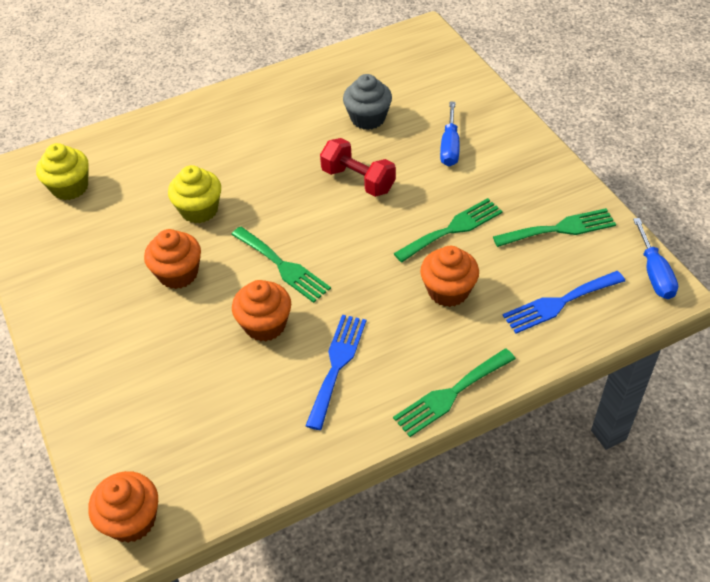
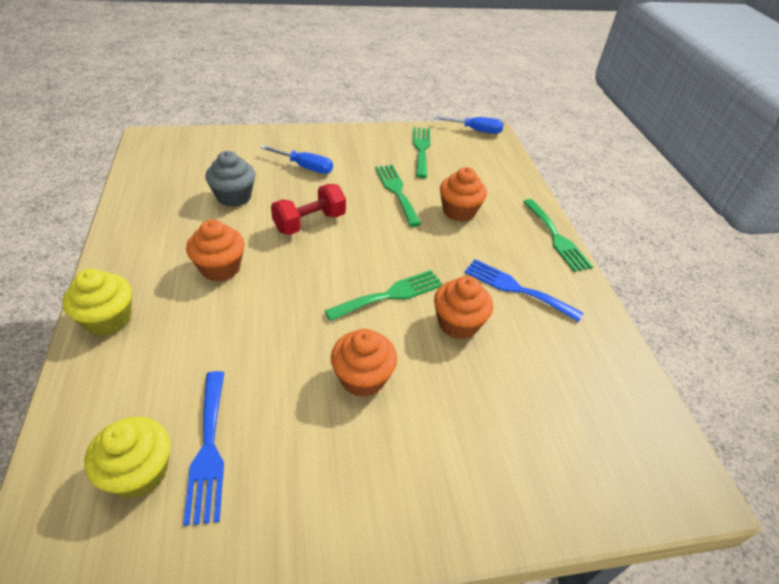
camera: 80 degrees left, 5 degrees down
(132, 520) = (676, 478): orange cupcake -> orange cupcake (220, 268)
(199, 210) = (276, 340): yellow cupcake -> yellow cupcake (108, 319)
(559, 303) = (488, 170): blue fork -> blue fork (208, 450)

